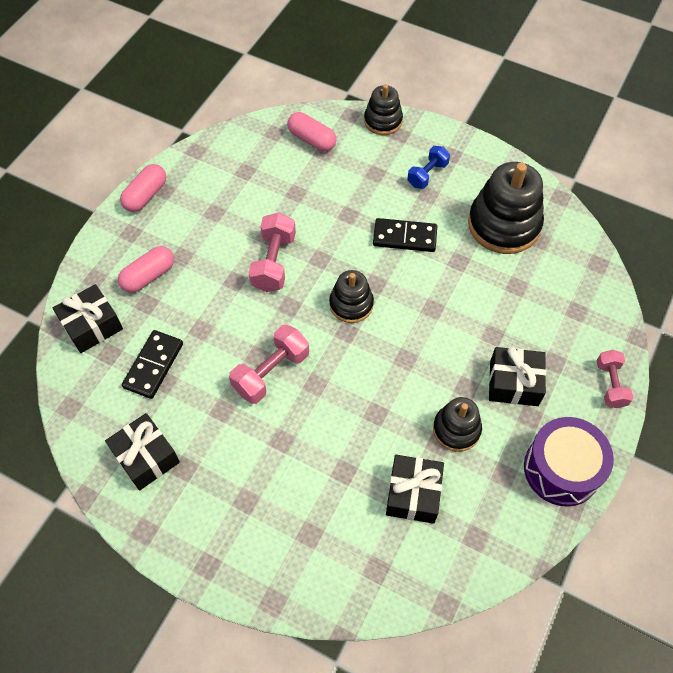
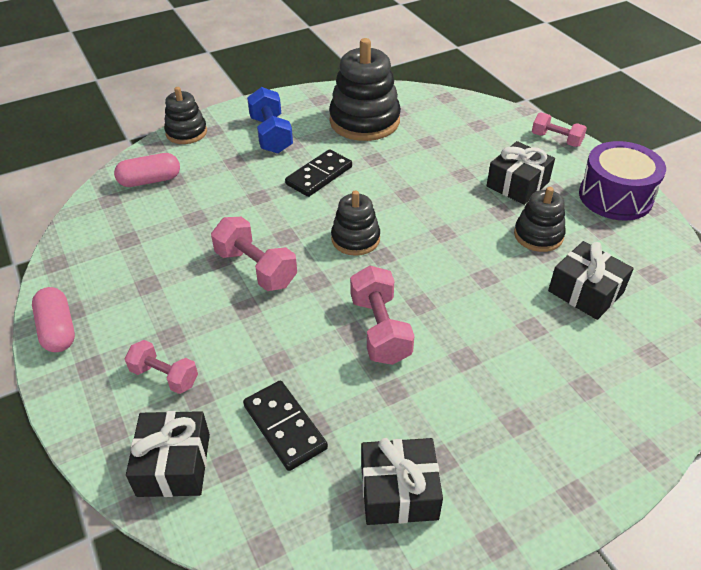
camera: 55 degrees left, 15 degrees down
(148, 276) = (164, 376): pink capsule -> pink dumbbell
(427, 174) = (271, 135): blue dumbbell -> blue dumbbell, size x1.50

